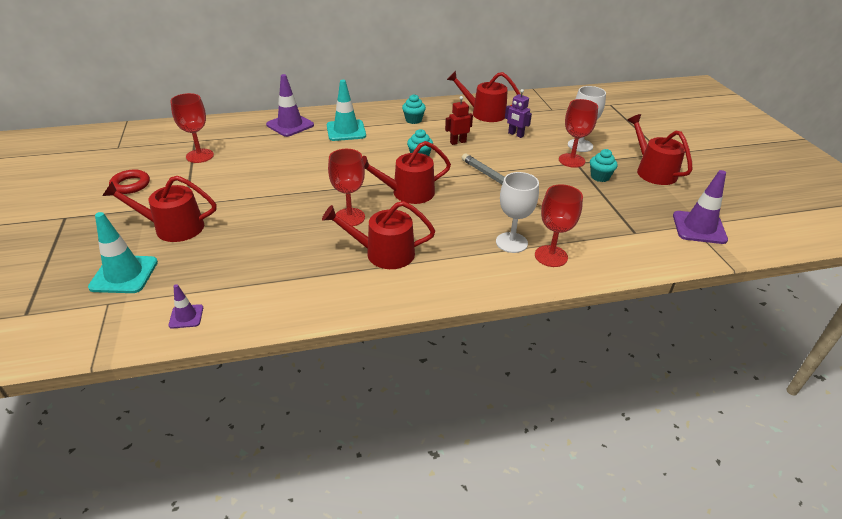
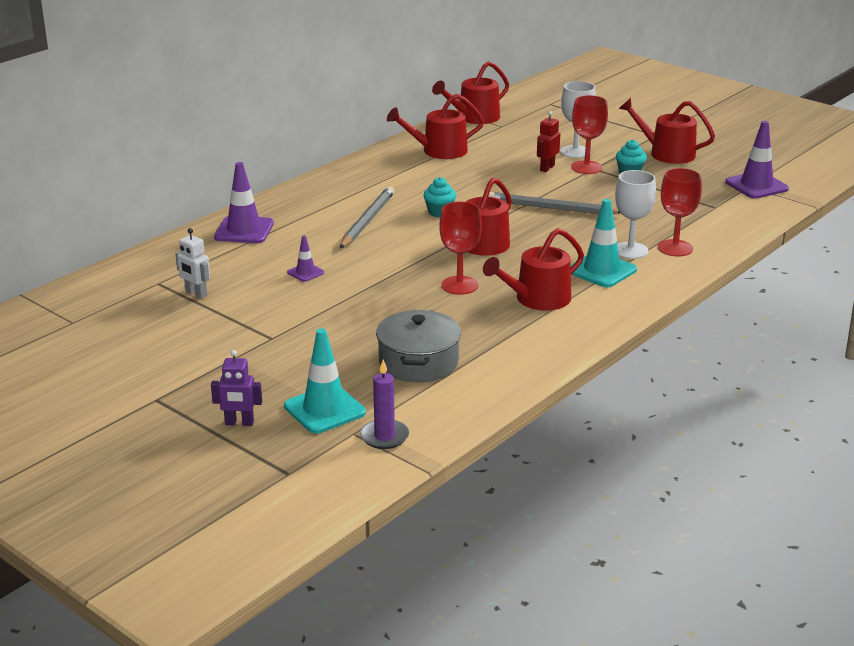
camera: 35 degrees left, 10 degrees down
(117, 318) = (384, 436): none -> purple candle
(130, 185) = (170, 346): red ring -> none
(173, 227) = (298, 359): red watering can -> red watering can (474, 117)
(186, 316) = (445, 409): purple traffic cone -> purple traffic cone (305, 272)
(200, 156) = (196, 294): red goblet -> white robot
(232, 267) = (418, 362): none -> grey pot
(346, 131) = (319, 215): turquoise traffic cone -> turquoise traffic cone (601, 270)
(366, 145) = (367, 221): none -> grey pencil
(413, 120) = (375, 181): turquoise cupcake -> none
(458, 142) = (456, 187): red robot -> red robot (547, 168)
(515, 134) = (501, 161): purple robot -> purple robot (239, 423)

